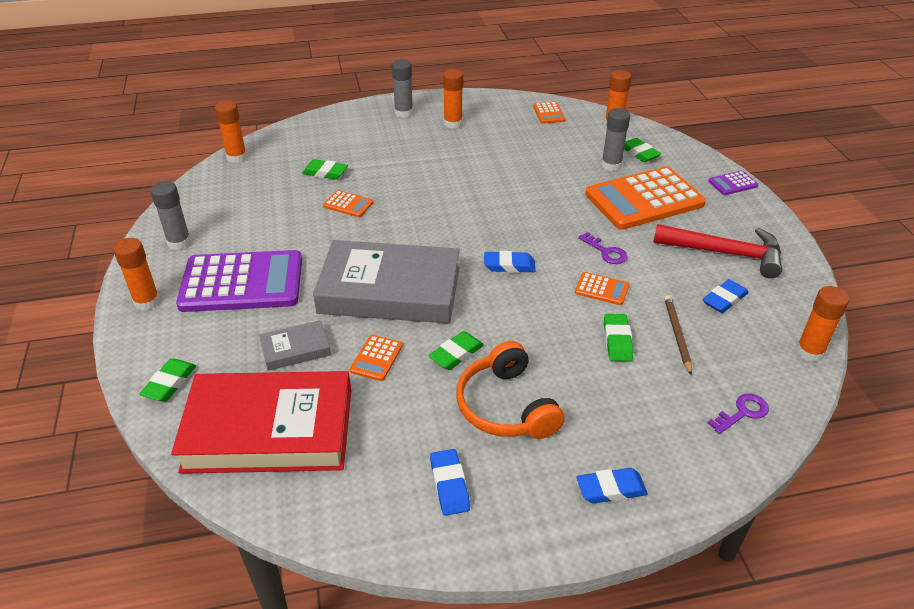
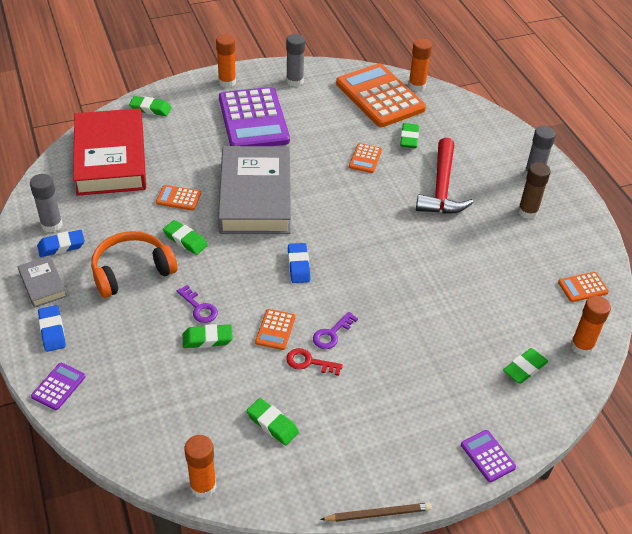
camera: 80 degrees right, 5 degrees up
(295, 349) = (185, 157): grey book -> grey book (43, 284)
(453, 123) = (527, 212): orange glue stick -> brown glue stick
(611, 165) = (490, 342): grey glue stick -> grey glue stick (52, 225)
(643, 269) = (309, 362): none -> red key
(644, 199) = (430, 368): orange calculator -> orange calculator (380, 96)
(677, 335) = (219, 382): brown pencil -> brown pencil (378, 514)
(702, 478) = (58, 386): none -> purple calculator
(724, 300) = (272, 424): blue eraser -> green eraser
(725, 253) = (348, 433): red hammer -> red hammer (441, 188)
(742, 412) = (125, 421): purple key -> purple key (199, 308)

